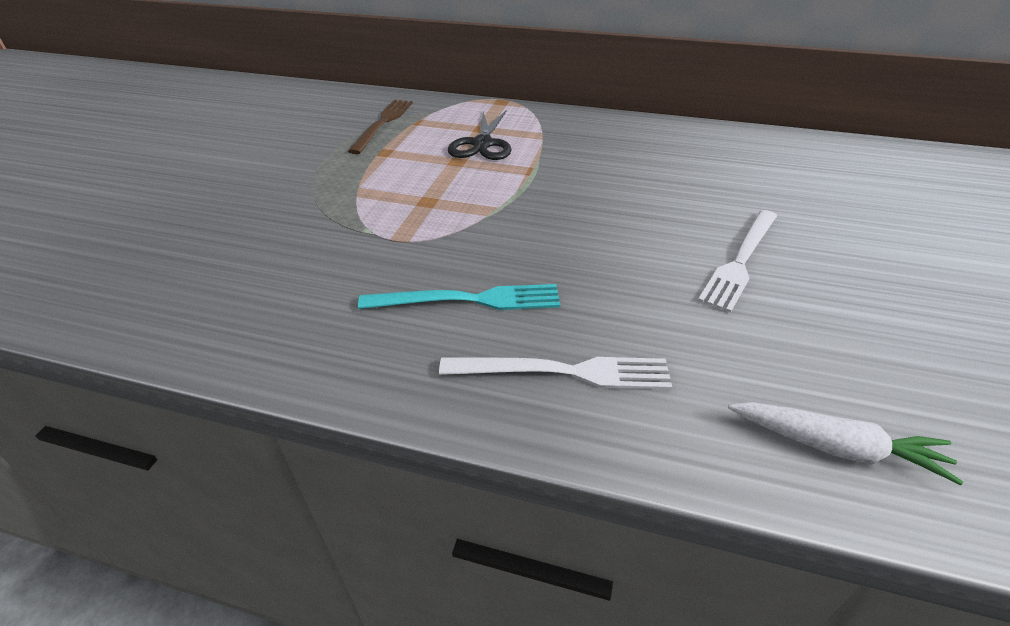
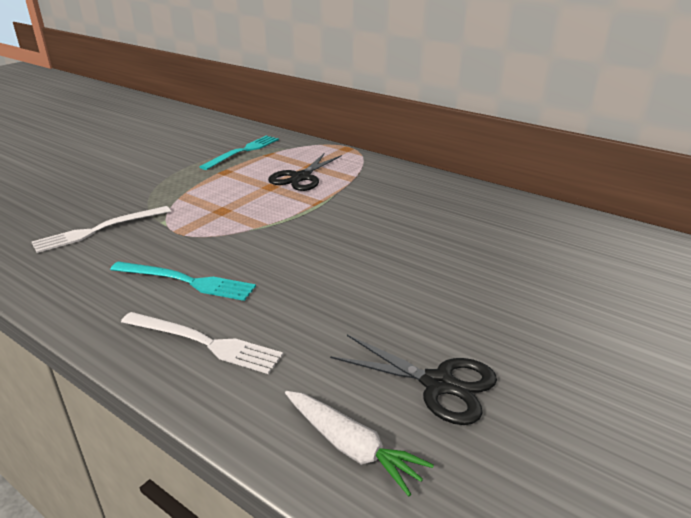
camera: 20 degrees right, 10 degrees down
(383, 123) = (243, 151): brown fork -> turquoise fork
(741, 260) = (419, 300): white fork -> white fork (99, 230)
(846, 348) = (438, 384): none -> black scissors

